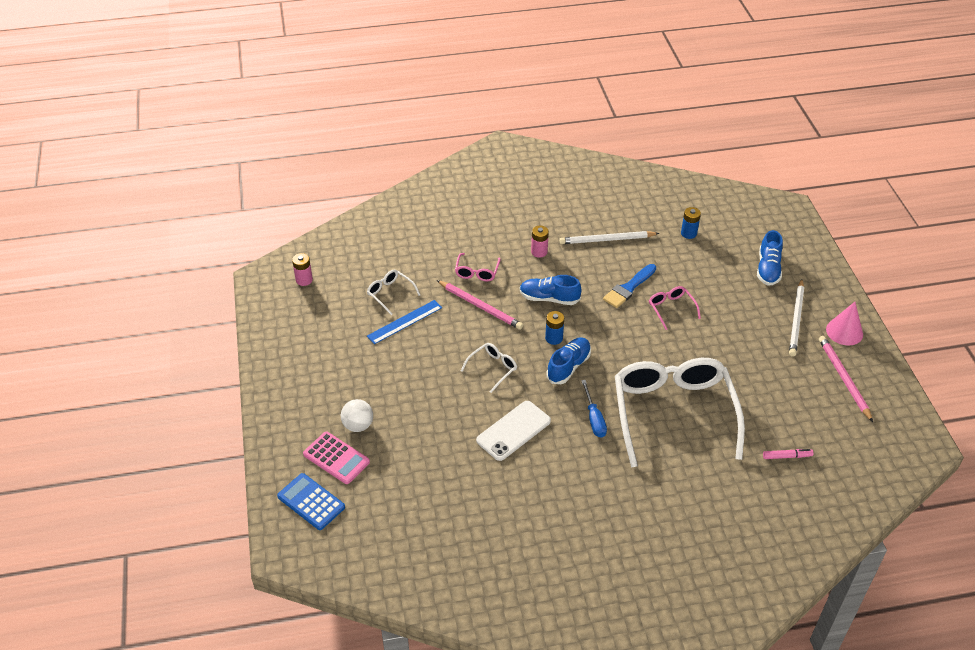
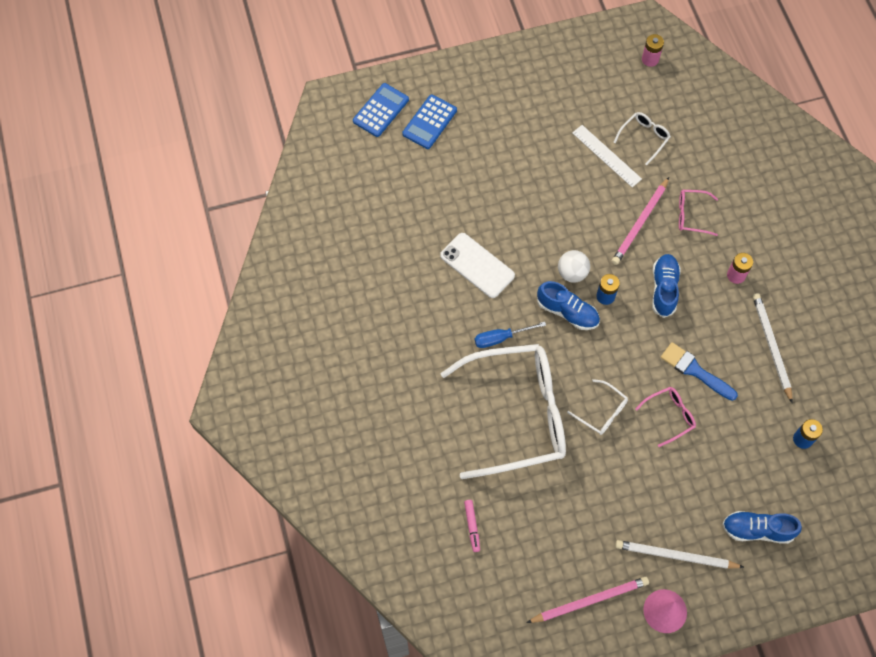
camera: 85 degrees right, 20 degrees up
(336, 458) = (429, 122): pink calculator -> blue calculator
(358, 425) = (469, 134): white ball -> white ball (572, 273)
(404, 322) = (606, 156): blue ruler -> white ruler
(492, 368) = (555, 241): white glasses -> white glasses (602, 412)

